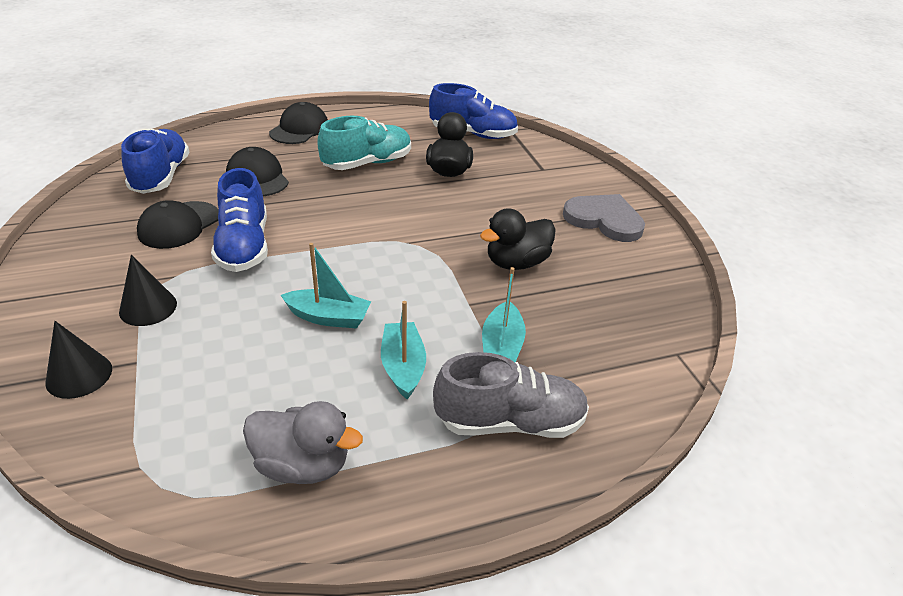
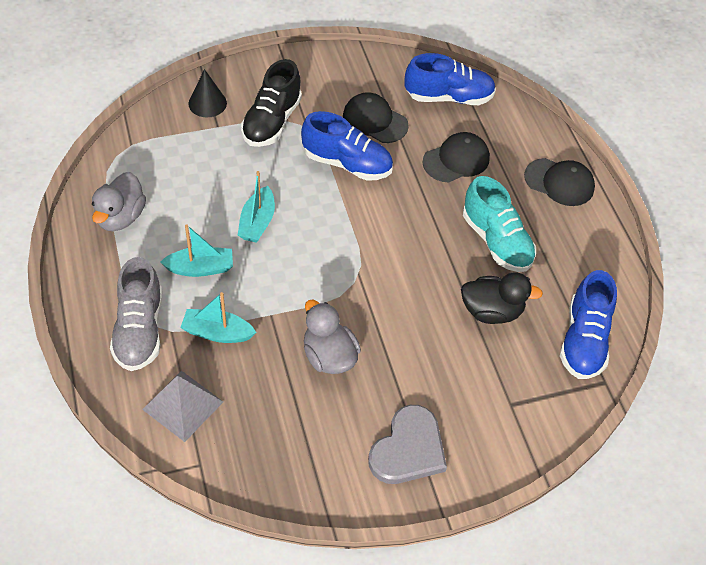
camera: 90 degrees right, 15 degrees up
(148, 307) = (272, 122): black cone -> black shoe
(244, 246) = (347, 163): blue shoe -> blue shoe turned 150 degrees counterclockwise
(516, 263) = (329, 356): black duck -> grey duck
(609, 372) = (182, 405): none -> grey pyramid

